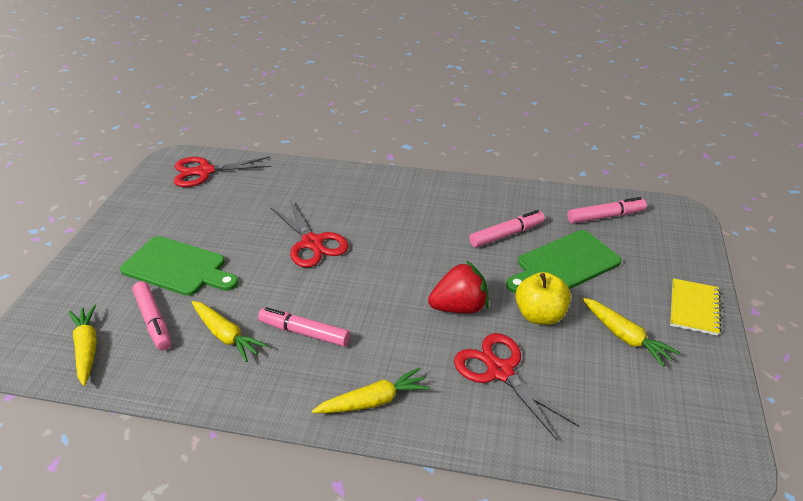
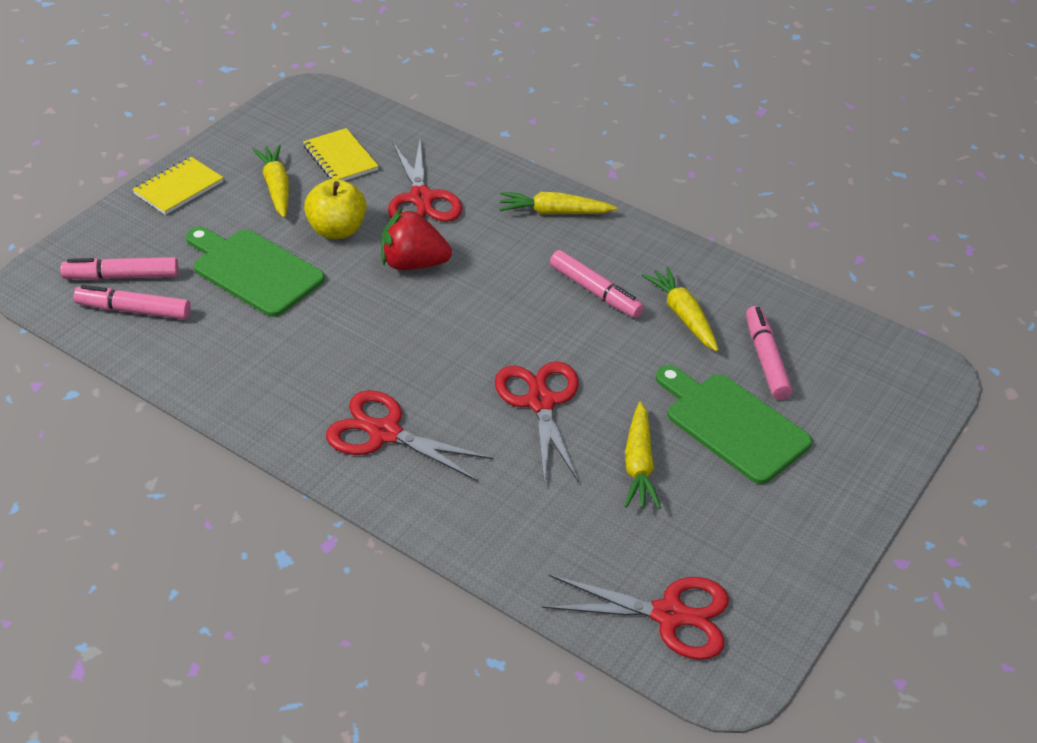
camera: 160 degrees left, 5 degrees up
(87, 349) = (842, 350): yellow carrot -> yellow carrot (639, 465)
(396, 200) = (384, 433): none -> red scissors
(506, 234) = (283, 328): pink marker -> pink marker (122, 276)
(564, 264) = (254, 270): green cutting board -> green cutting board turned 135 degrees counterclockwise
(607, 389) = (340, 158): none -> yellow notebook

